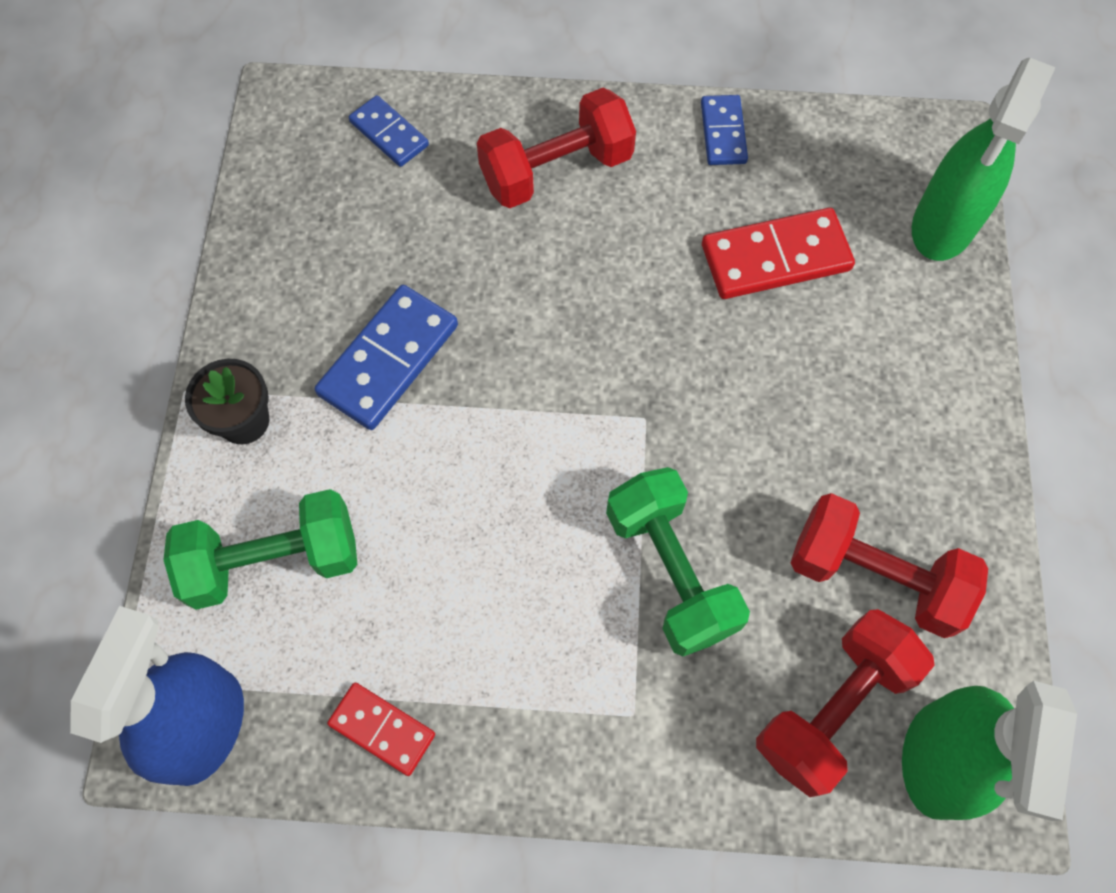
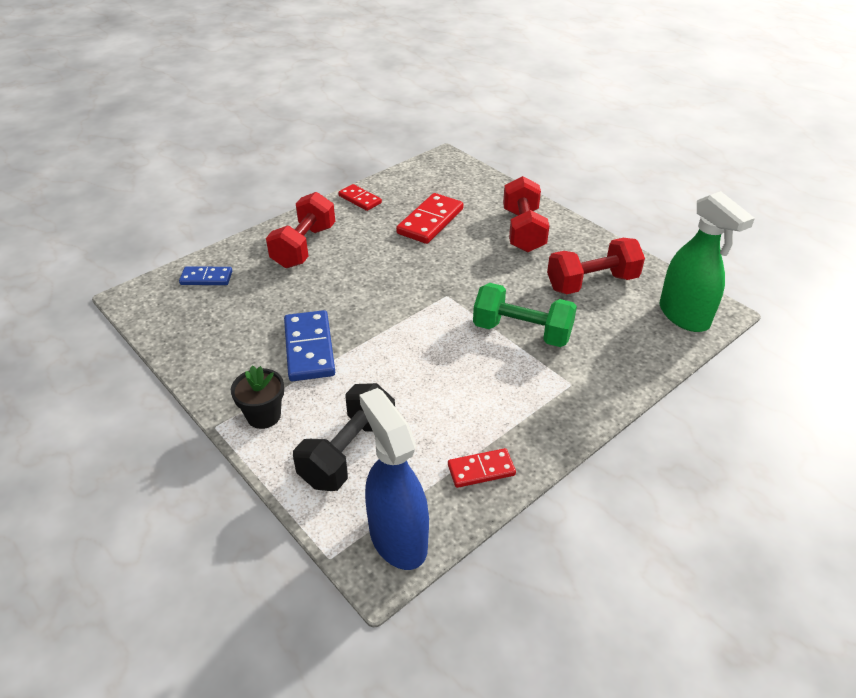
camera: 45 degrees left, 25 degrees down
(274, 561) = (348, 453): green dumbbell -> black dumbbell
(723, 133) = (360, 199): blue domino -> red domino
(833, 708) = (633, 328): red dumbbell -> red dumbbell (523, 230)
(942, 226) = (477, 180): green spray bottle -> none

